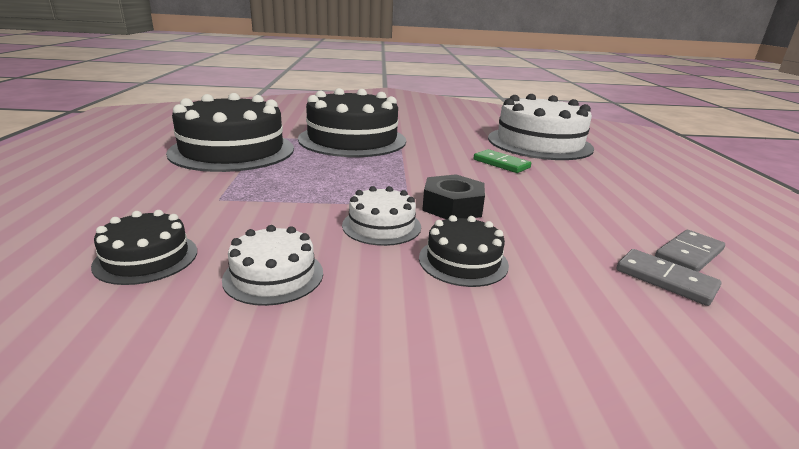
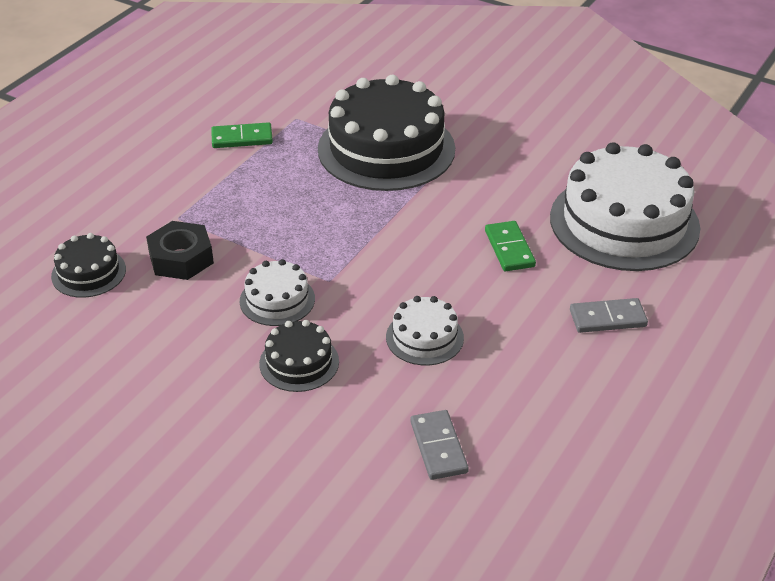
camera: 35 degrees right, 15 degrees up
(232, 150) = (242, 138): black cake -> green domino
(273, 275) = (155, 322): white cake -> white cake (424, 337)
(452, 206) = (367, 298): black nut -> black nut (181, 258)
(689, 254) = (507, 437): grey domino -> grey domino (607, 318)

